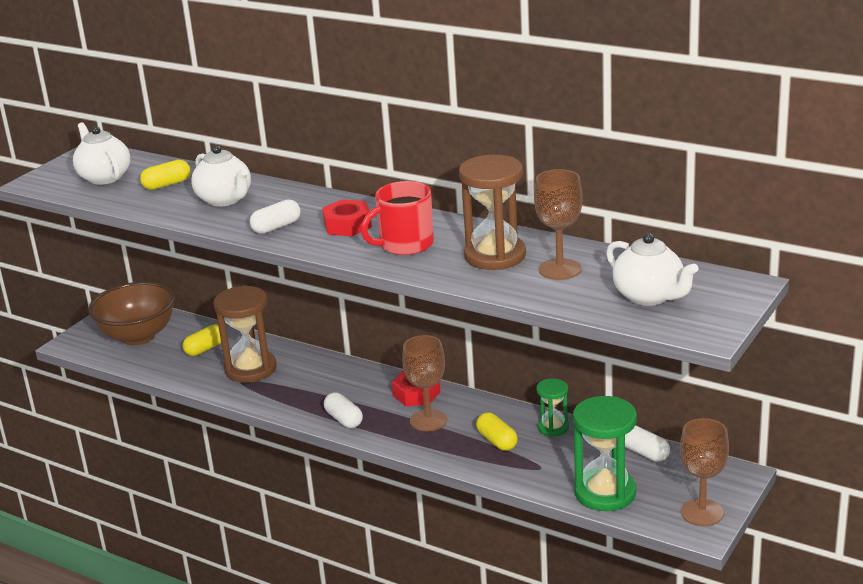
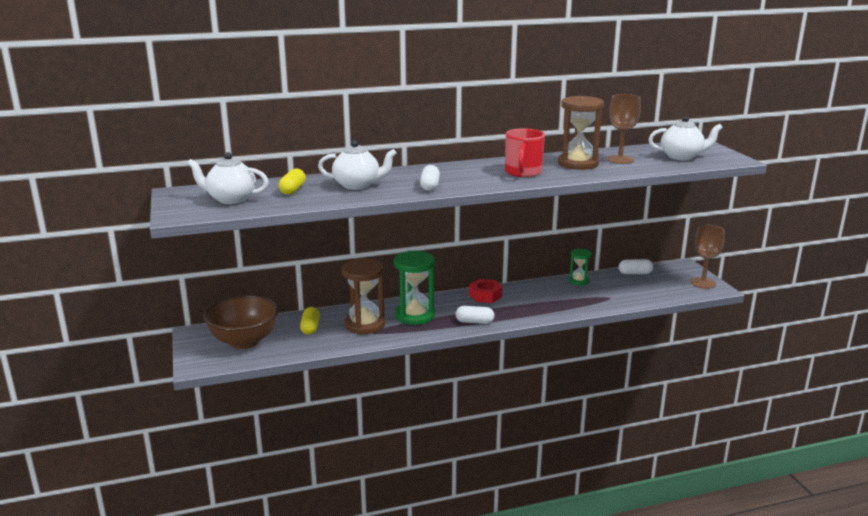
camera: 50 degrees left, 5 degrees down
(347, 225) = (468, 174): red nut -> none
(428, 420) = (517, 303): brown goblet -> none
(497, 441) = (568, 296): yellow capsule -> none
(605, 493) = (655, 293): green hourglass -> green hourglass (415, 315)

